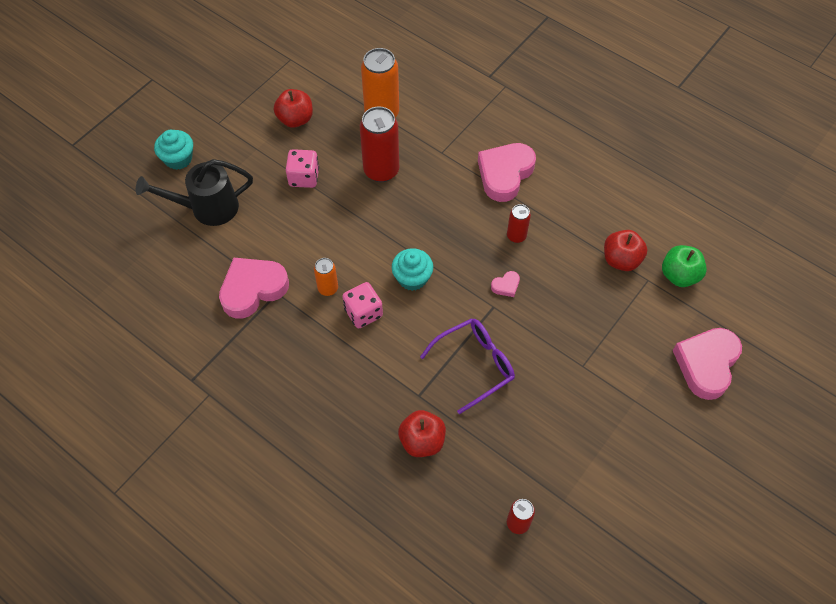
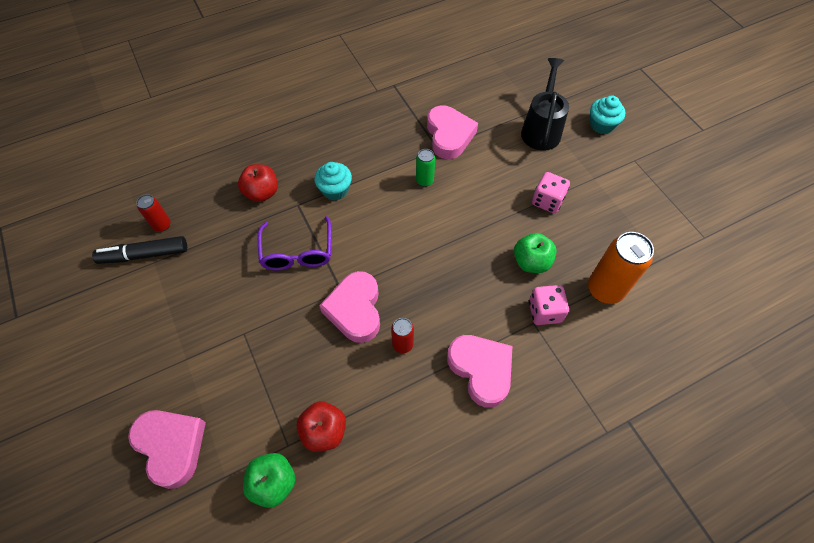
camera: 115 degrees right, 0 degrees up
(295, 119) = (620, 216): red apple -> none
(328, 288) = (424, 181): orange can -> green can
(363, 313) = (389, 196): pink dice -> pink dice (544, 312)
(381, 170) = (531, 262): red can -> green apple
(412, 278) = (403, 241): turquoise cupcake -> turquoise cupcake (335, 190)
(506, 286) = (355, 310): pink heart -> pink heart, size x2.33
(561, 516) = (144, 255): none -> black marker

